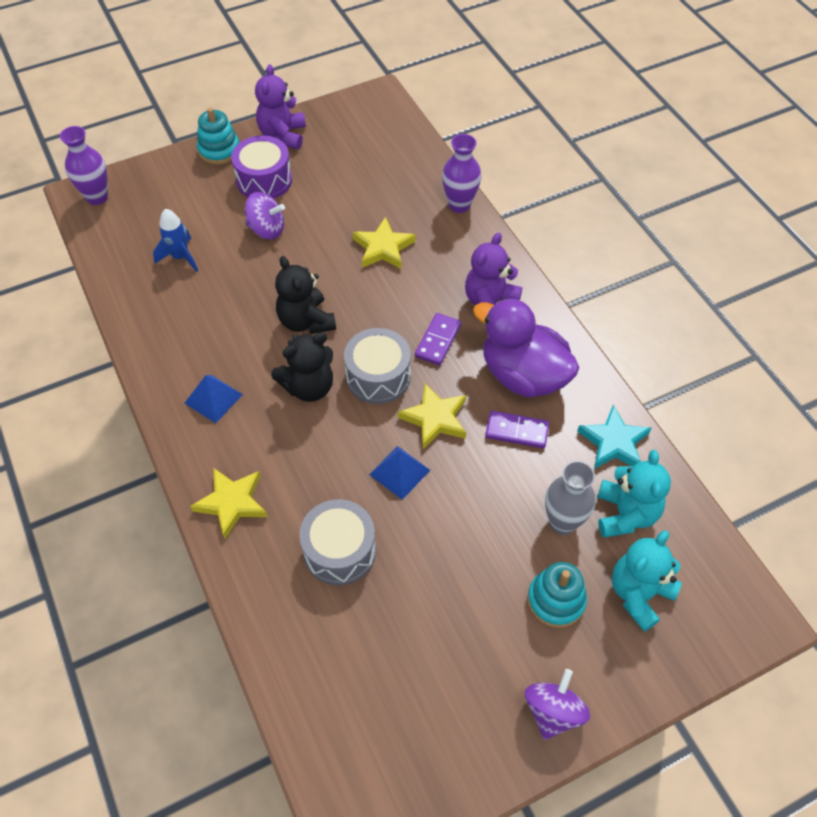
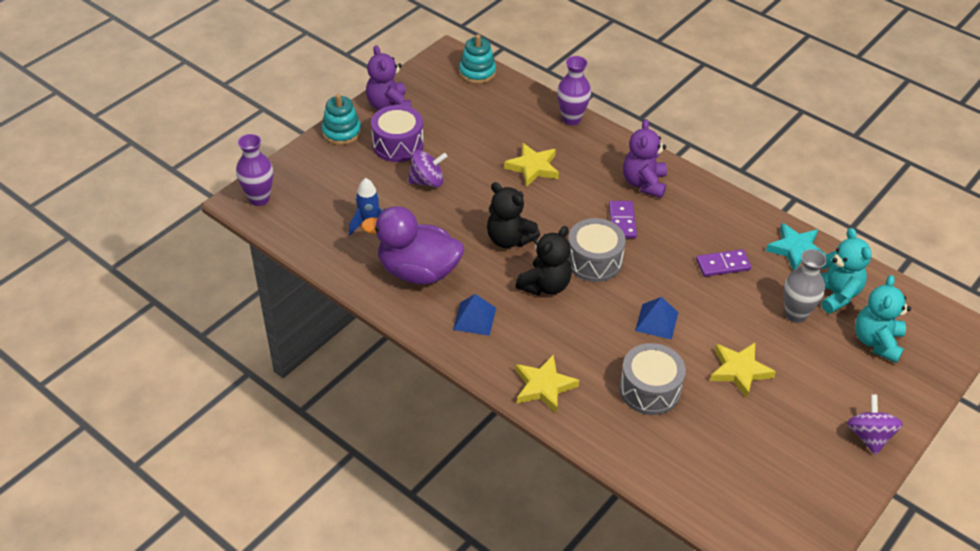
camera: 25 degrees left, 10 degrees down
(435, 418) = (657, 276): yellow star -> yellow star (739, 371)
(523, 375) = (701, 225): purple duck -> purple duck (418, 271)
(556, 600) = (824, 366): turquoise stacking toy -> turquoise stacking toy (477, 72)

